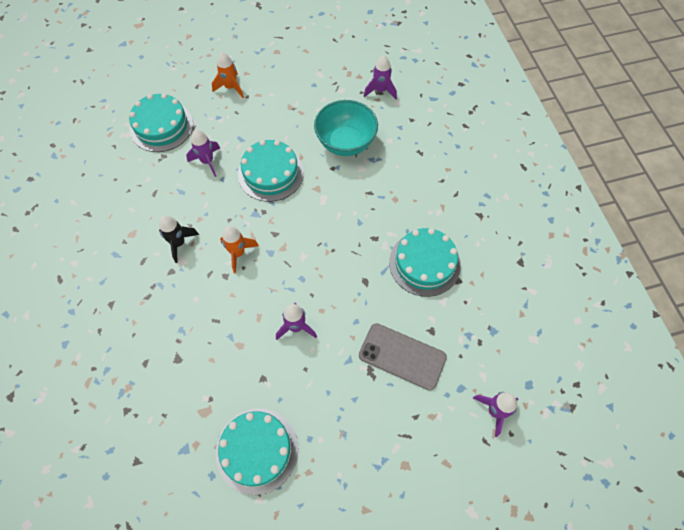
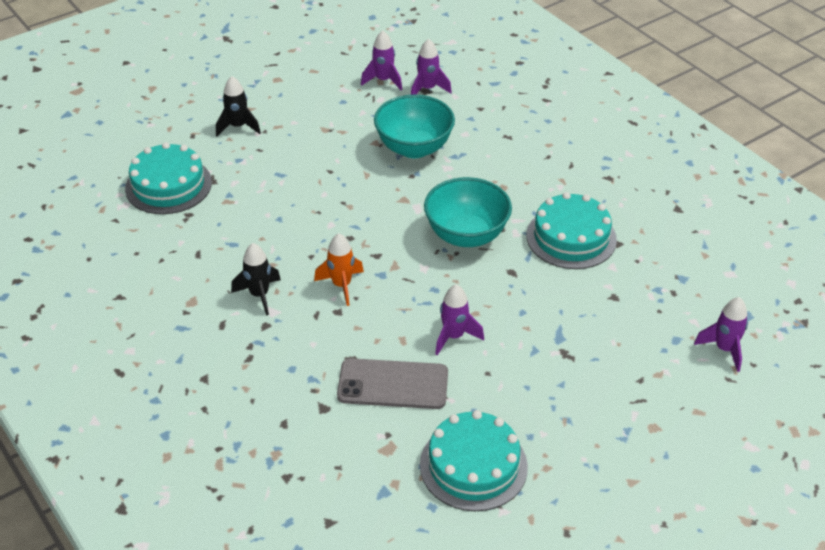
camera: 20 degrees left, 20 degrees down
(207, 161) = (250, 206): purple rocket -> purple rocket (383, 80)
(230, 87) = (238, 127): orange rocket -> black rocket
(270, 173) = (338, 198): turquoise cake -> none
(347, 236) = (466, 235): none -> turquoise bowl
(402, 356) = (594, 329): grey phone -> grey phone (393, 384)

